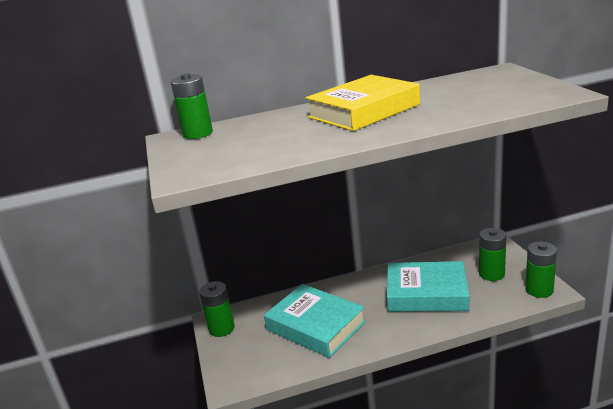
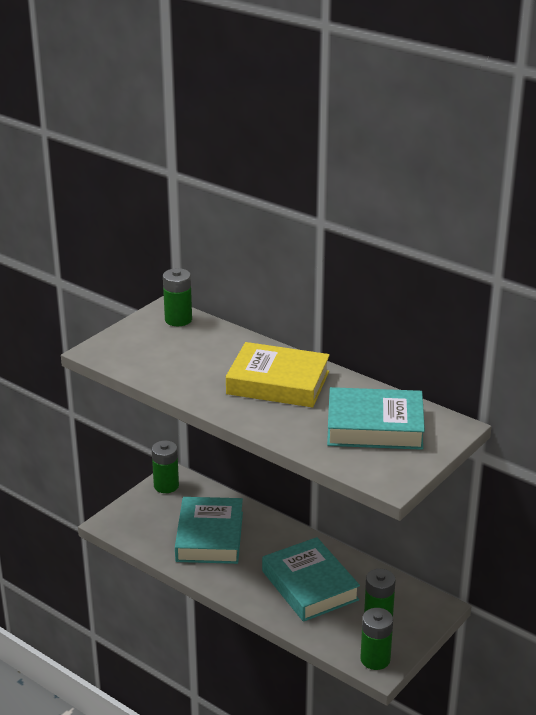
camera: 50 degrees right, 5 degrees up
(474, 89) = (375, 426): none -> turquoise book

